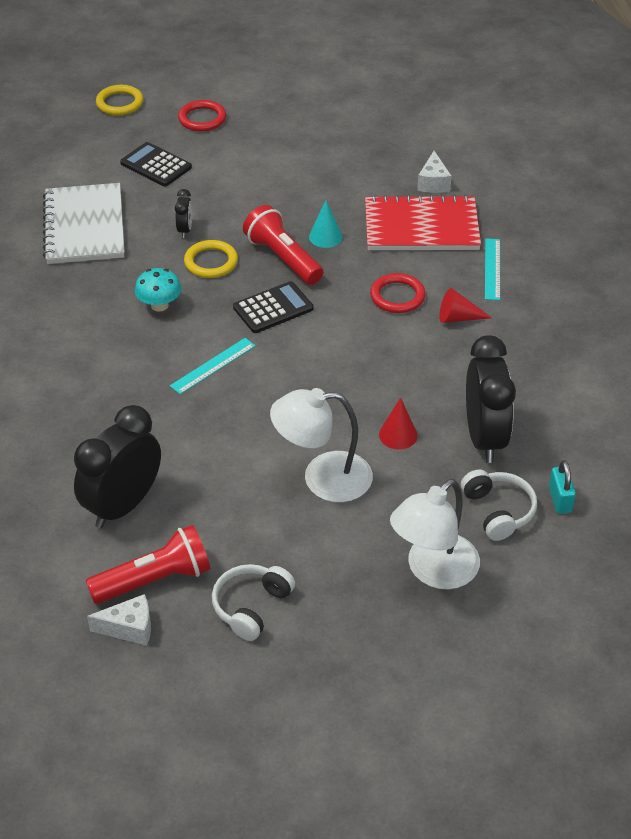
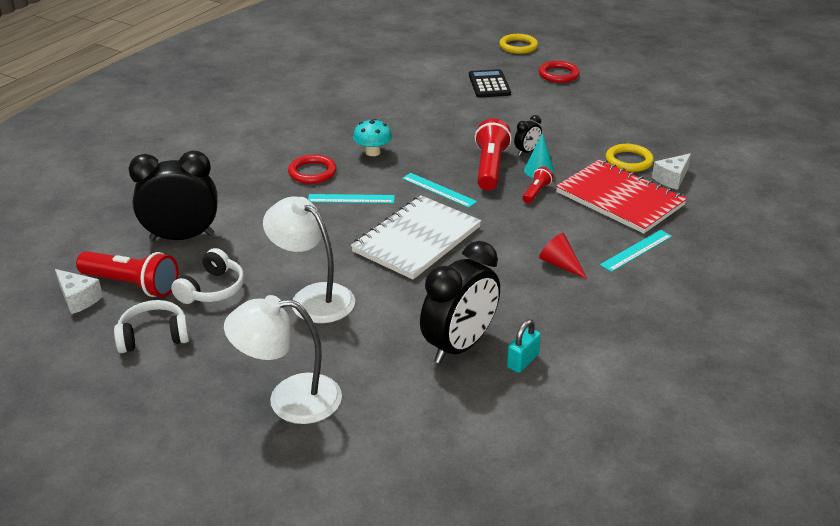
camera: 45 degrees right, 10 degrees down
(84, 226) = (396, 94): white notebook -> white notebook (416, 239)
(185, 230) = (452, 123): black clock -> black clock (527, 151)
(211, 262) = (440, 147): yellow ring -> yellow ring (629, 161)
(273, 308) = (439, 190): black calculator -> turquoise ruler
(352, 260) = (536, 192): none -> red flashlight
(397, 296) = (535, 228): red ring -> red ring (312, 172)
(398, 435) = (402, 305): red cone -> none
(498, 511) = (394, 396): white headphones -> white headphones (212, 289)
(560, 500) = (451, 422): turquoise padlock -> turquoise padlock (522, 361)

